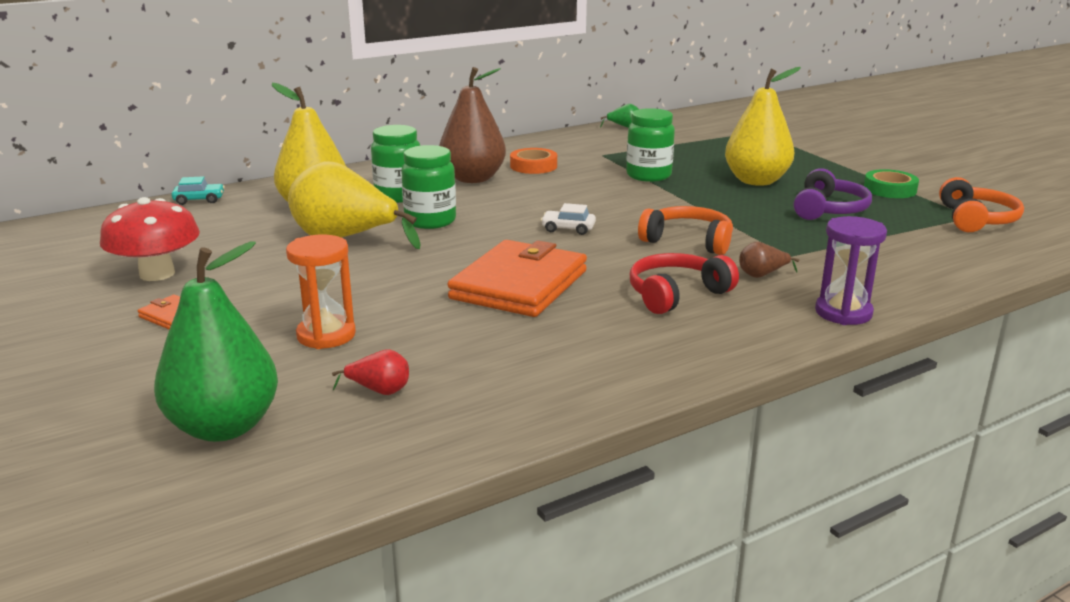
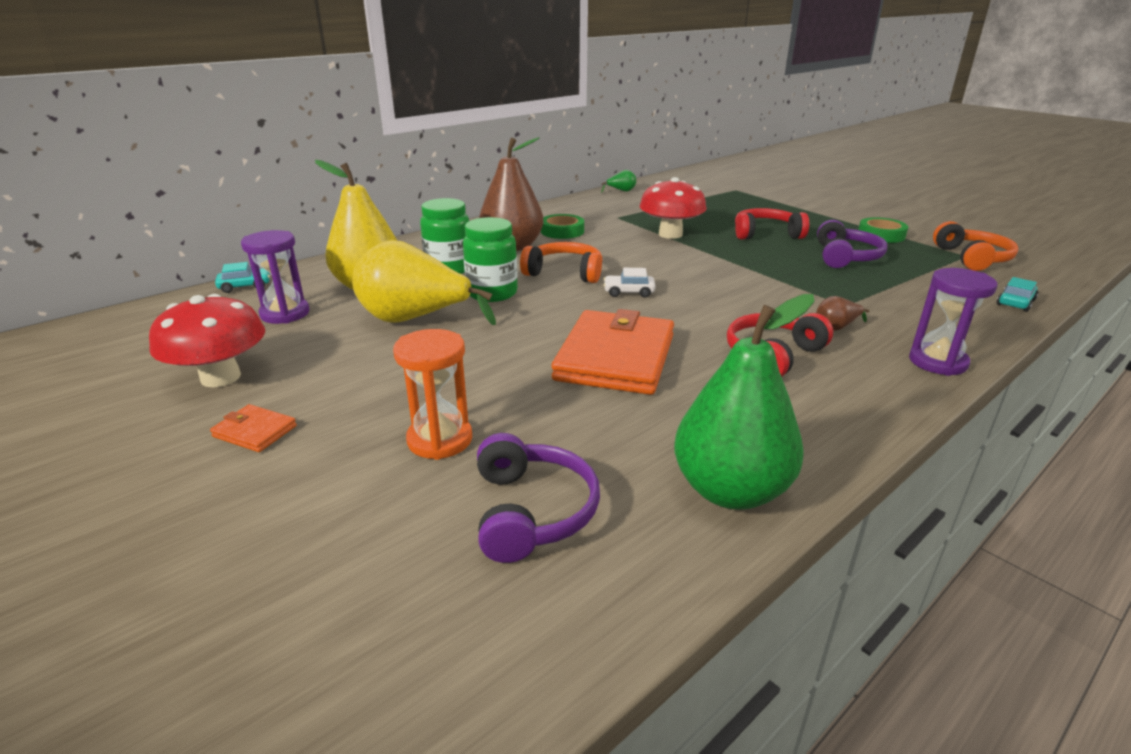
camera: 10 degrees left, 5 degrees up
(224, 427) = (363, 591): green pear -> green pear (730, 491)
(228, 226) = (285, 314): none -> purple hourglass
(379, 391) = (531, 511): red pear -> purple headphones
(533, 166) = (562, 231): orange tape -> green tape
(648, 176) = (670, 234): green jar -> red mushroom
(688, 241) = (746, 297): orange headphones -> orange headphones (565, 273)
(756, 181) = (766, 234): yellow pear -> red headphones
(983, 266) = (1015, 302): none -> turquoise car

